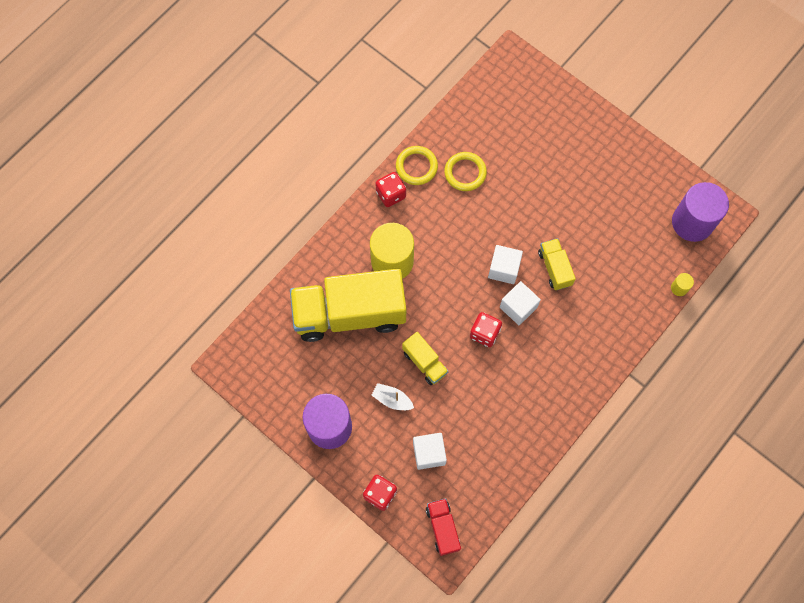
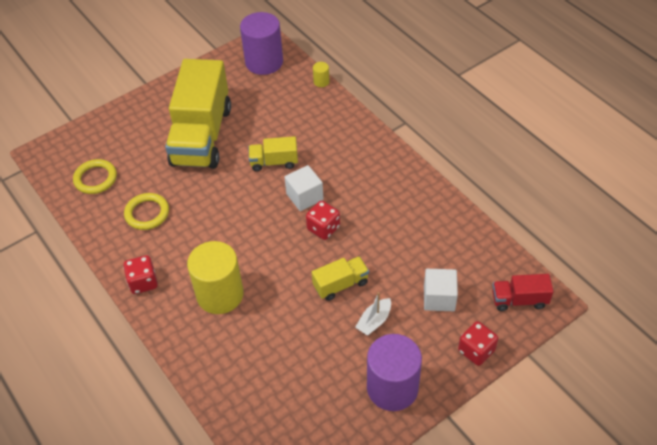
camera: 75 degrees left, 20 degrees down
(349, 313) = (266, 345): yellow truck -> yellow truck (201, 136)
(416, 167) = (122, 253): yellow ring -> yellow ring (95, 179)
(503, 269) = (261, 201): white cube -> none

